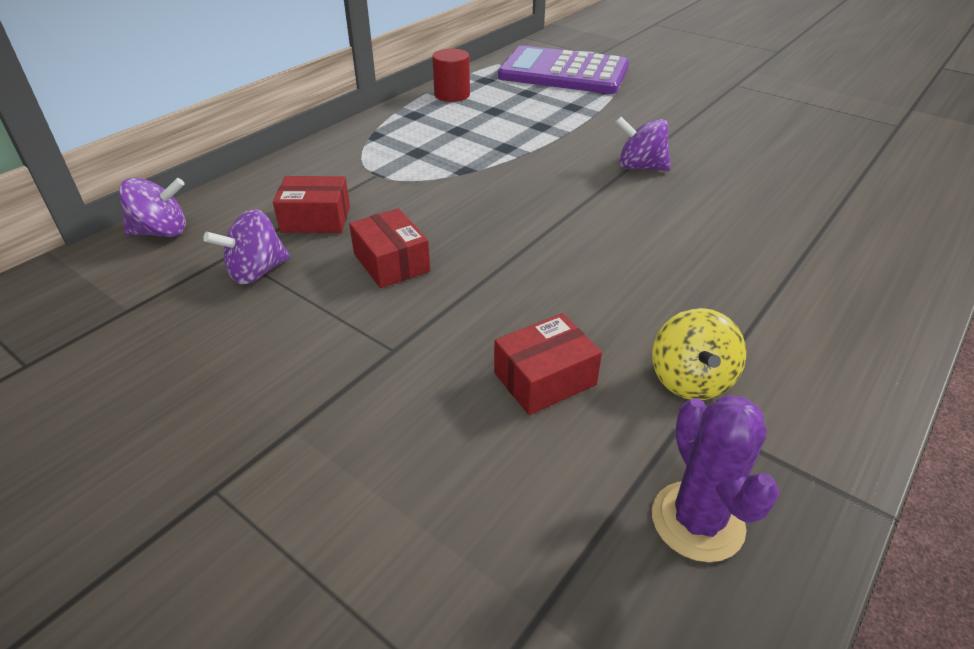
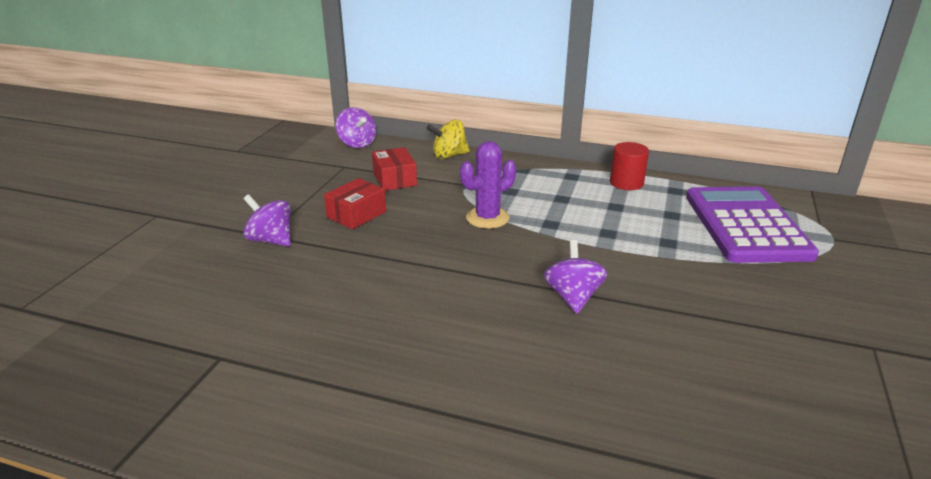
camera: 70 degrees right, 10 degrees down
(256, 272) = (329, 178): purple spinning top -> purple spinning top (271, 240)
(545, 379) = (248, 292): red box -> none
(690, 380) = (256, 356): yellow spinning top -> yellow spinning top (449, 155)
(697, 521) = (122, 369): purple cactus -> purple cactus (487, 218)

